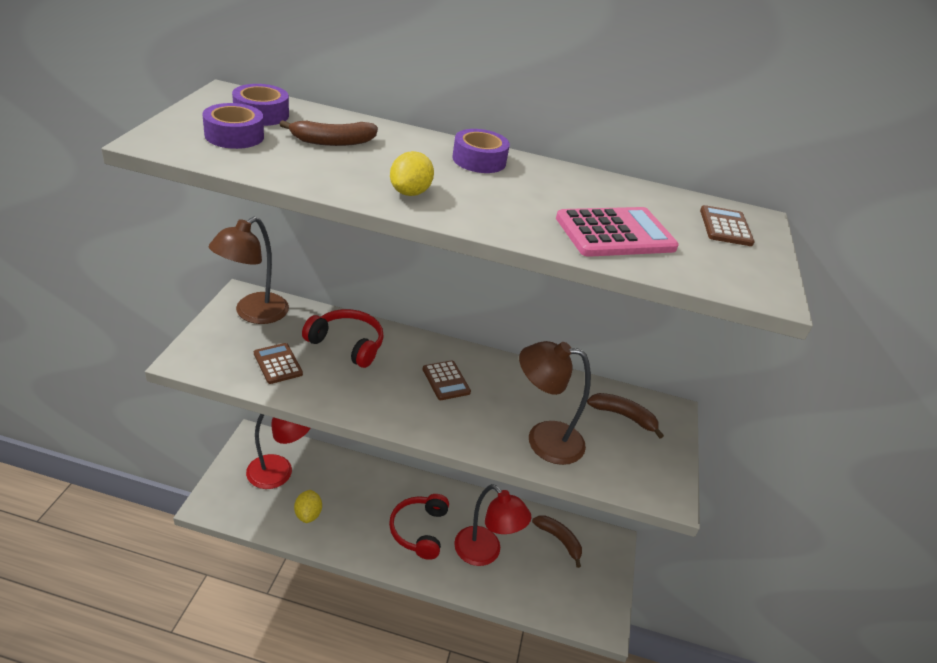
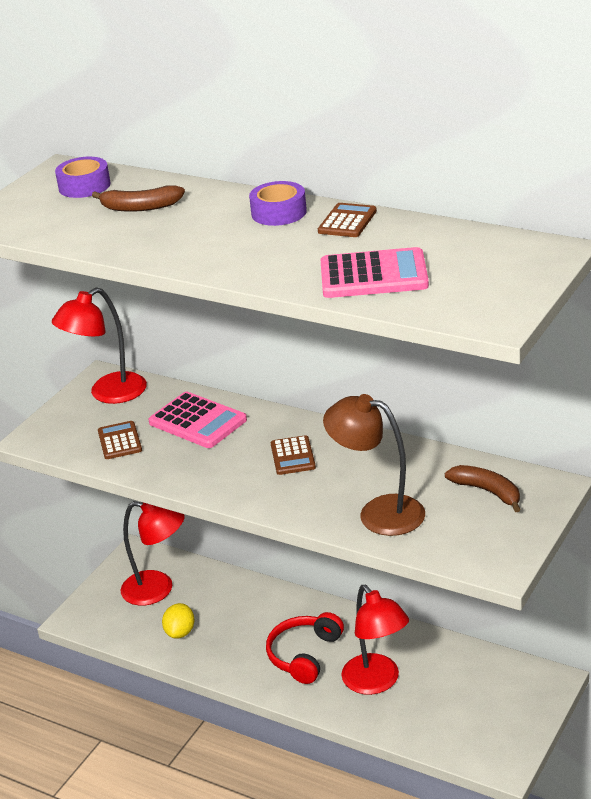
camera: 25 degrees right, 5 degrees down
(234, 136) = (51, 210): purple tape -> none
(253, 314) = (108, 394): brown lamp -> red lamp
(347, 344) = (197, 421): red headphones -> pink calculator
(410, 192) = (190, 250): yellow lemon -> none
(559, 540) = (477, 674): brown banana -> none
(725, 227) = (507, 261): brown calculator -> brown calculator (347, 221)

